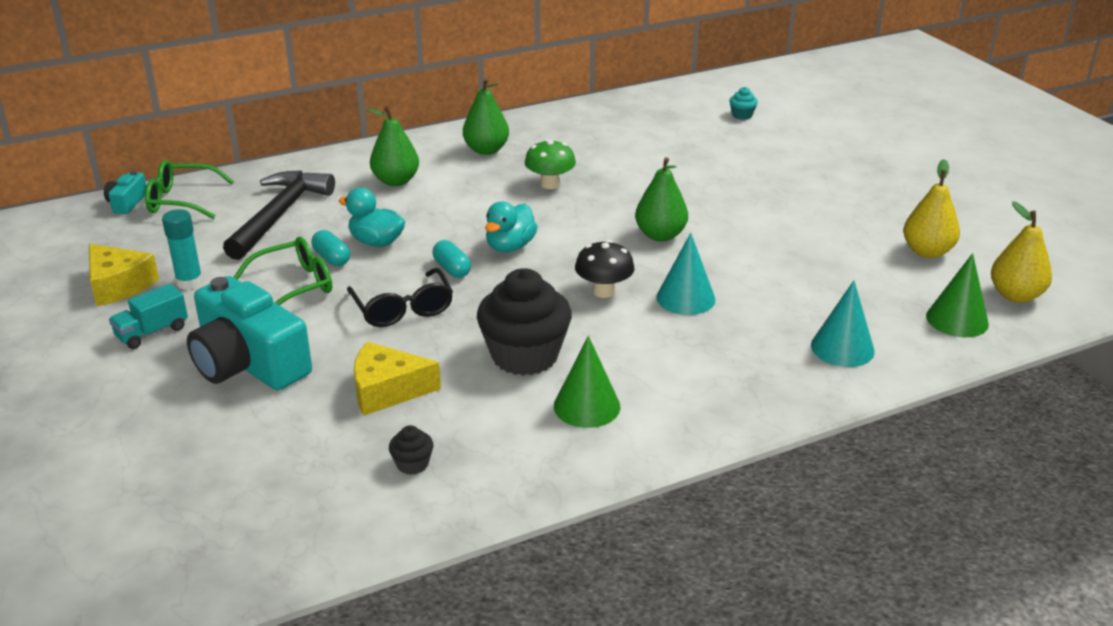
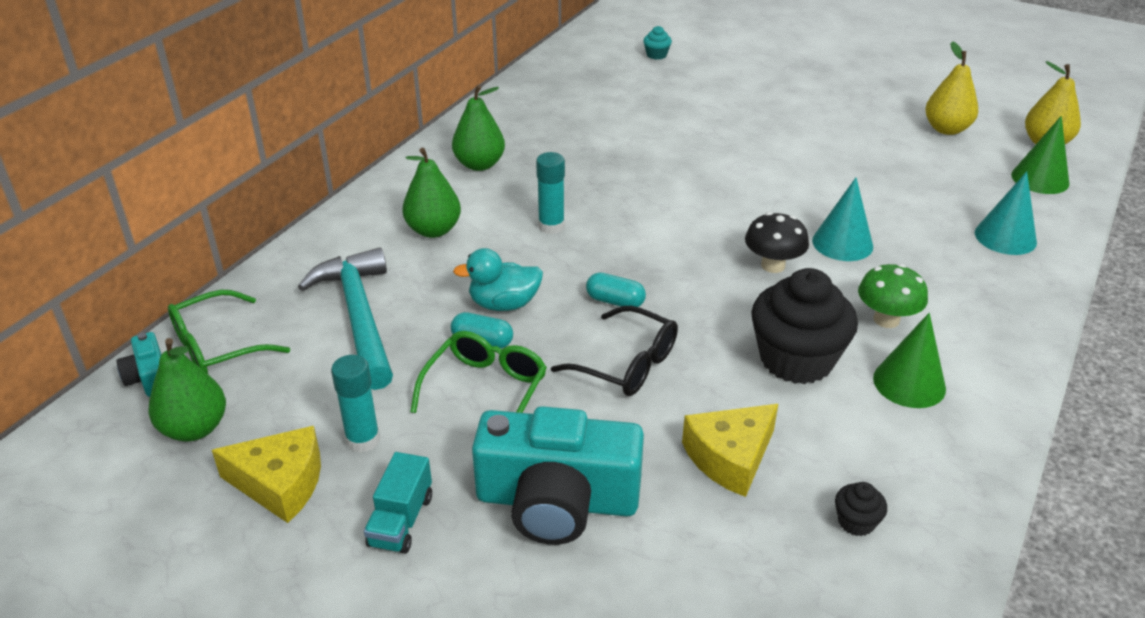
camera: 35 degrees left, 5 degrees up
(280, 215) = (359, 316): black hammer -> turquoise hammer
(478, 207) = (551, 226): none -> turquoise glue stick
(510, 247) = (636, 255): turquoise duck -> none
(550, 184) = (586, 178): green mushroom -> green mushroom (886, 319)
(660, 235) = (744, 192): green pear -> green pear (194, 428)

